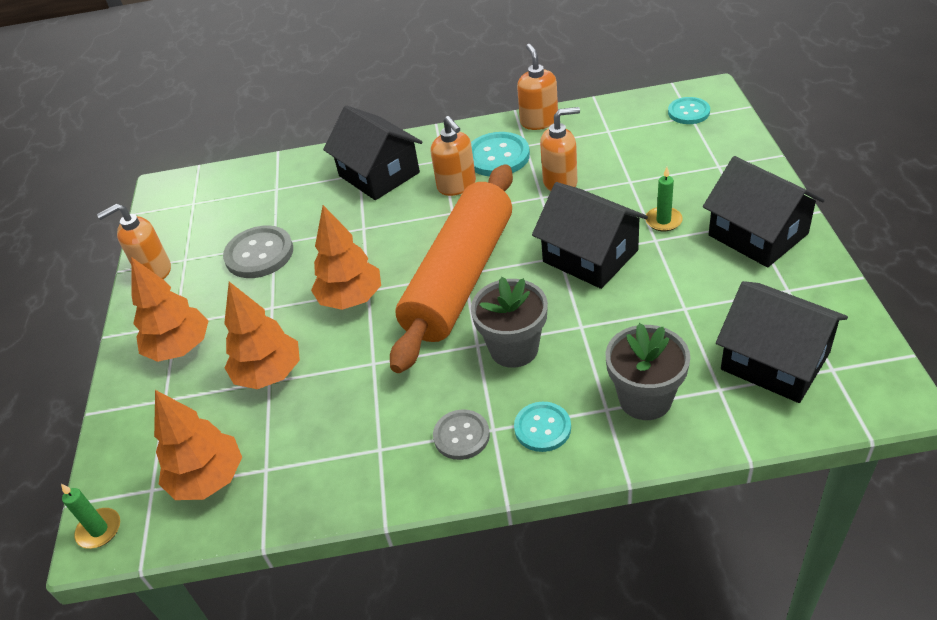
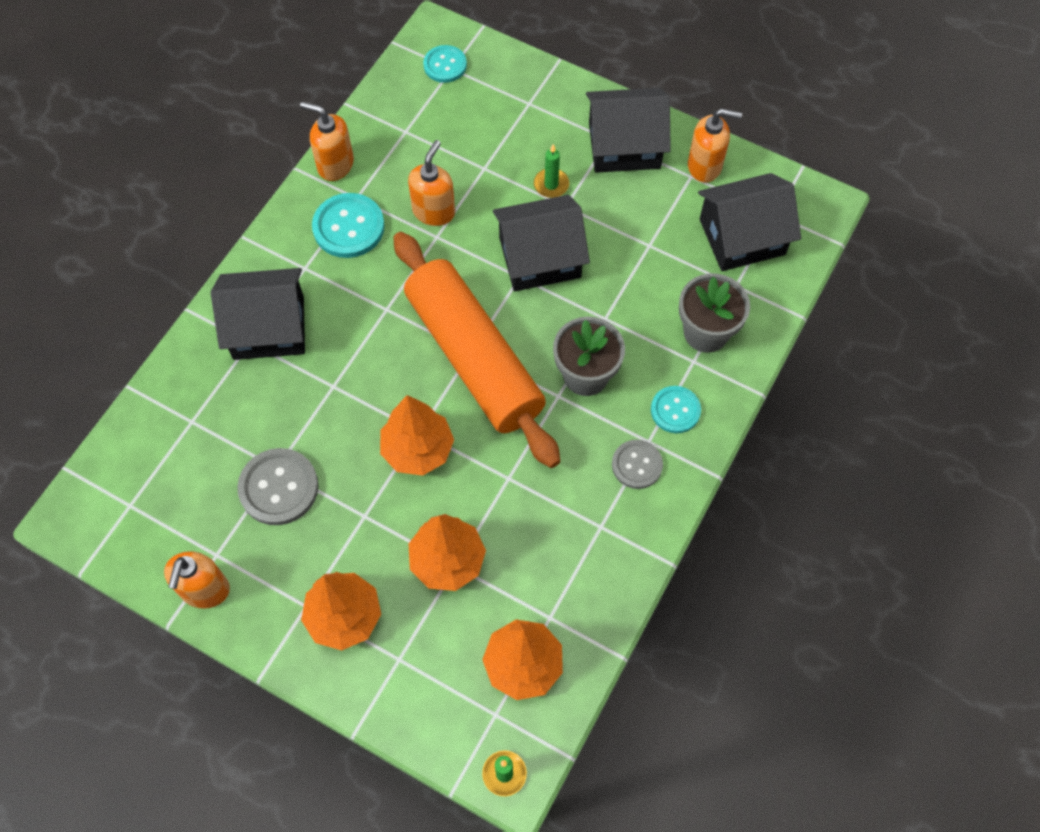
camera: 60 degrees left, 20 degrees up
(457, 186) = (354, 282): orange soap dispenser -> orange soap dispenser (705, 166)

